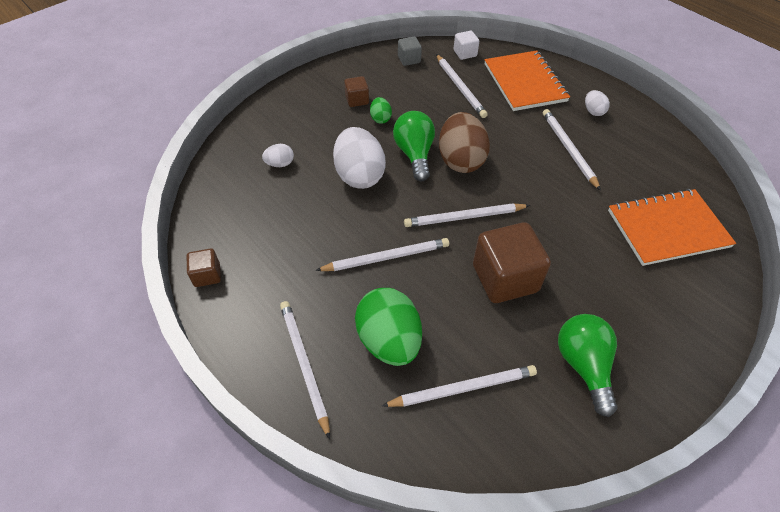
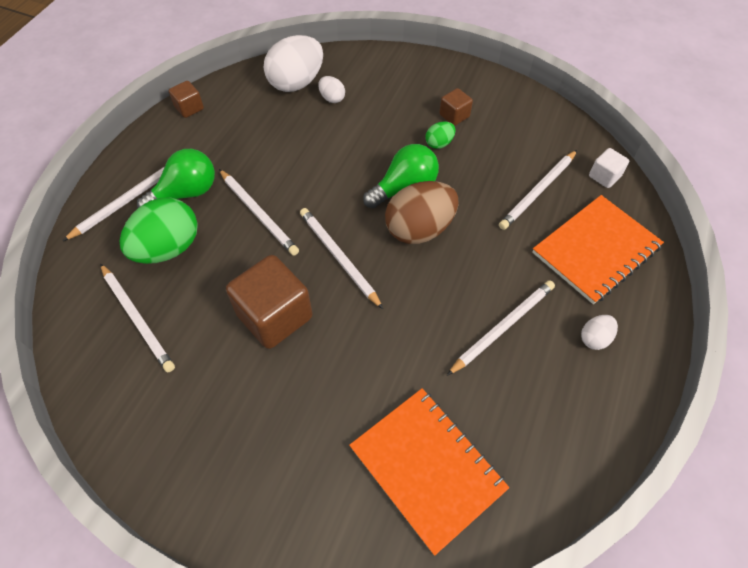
camera: 65 degrees right, 5 degrees up
(359, 175) = (350, 157): white egg -> white egg (296, 83)
(409, 59) = (551, 132): grey cube -> none
(583, 365) = (194, 414): green light bulb -> green light bulb (186, 193)

